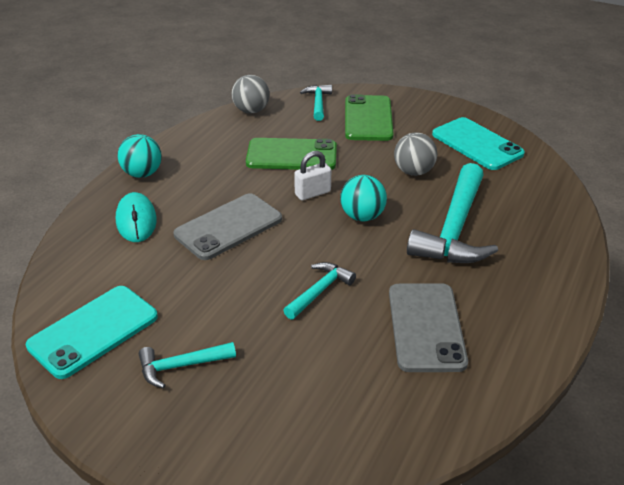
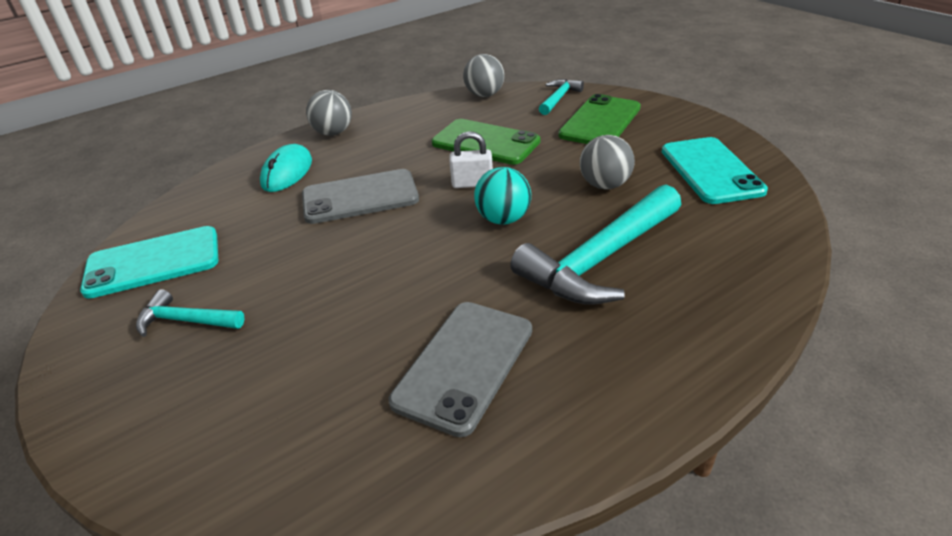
camera: 30 degrees right, 0 degrees up
(142, 174) = (333, 133): turquoise ball -> grey ball
(319, 291) = (385, 286): turquoise hammer -> none

